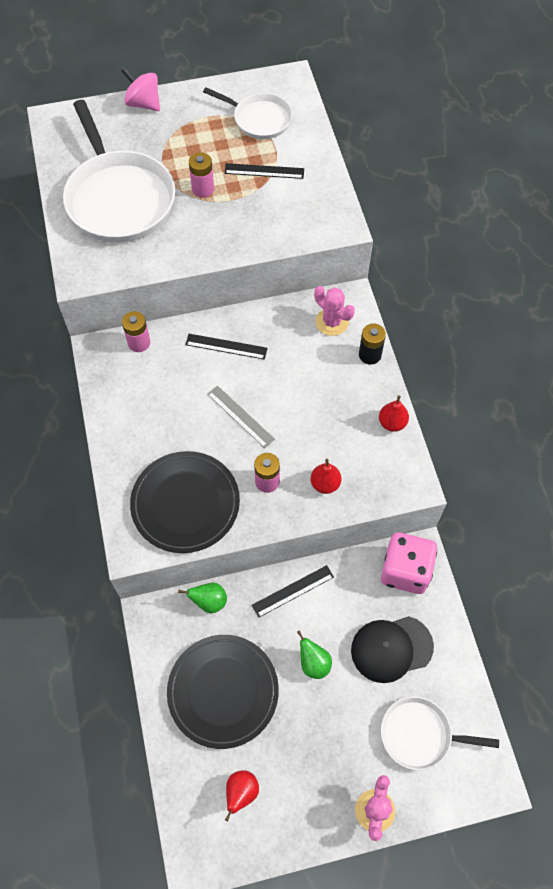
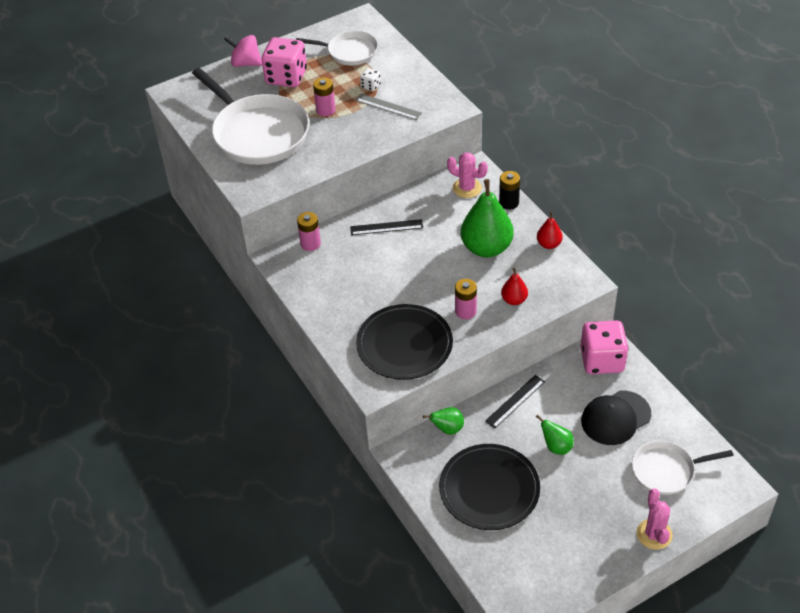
camera: 15 degrees left, 15 degrees down
(178, 134) = (286, 77): none -> pink dice
(240, 416) = (422, 272): grey ruler -> grey ruler (388, 107)
(241, 792) = (538, 556): red pear -> none
(264, 171) = (370, 86): black ruler -> white dice
(322, 406) = (486, 248): none -> green pear

